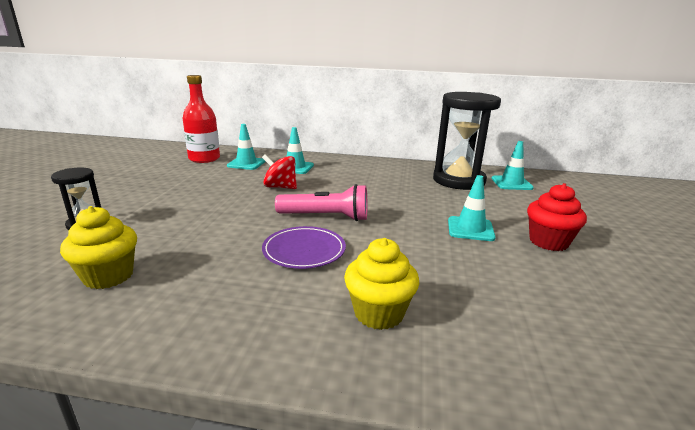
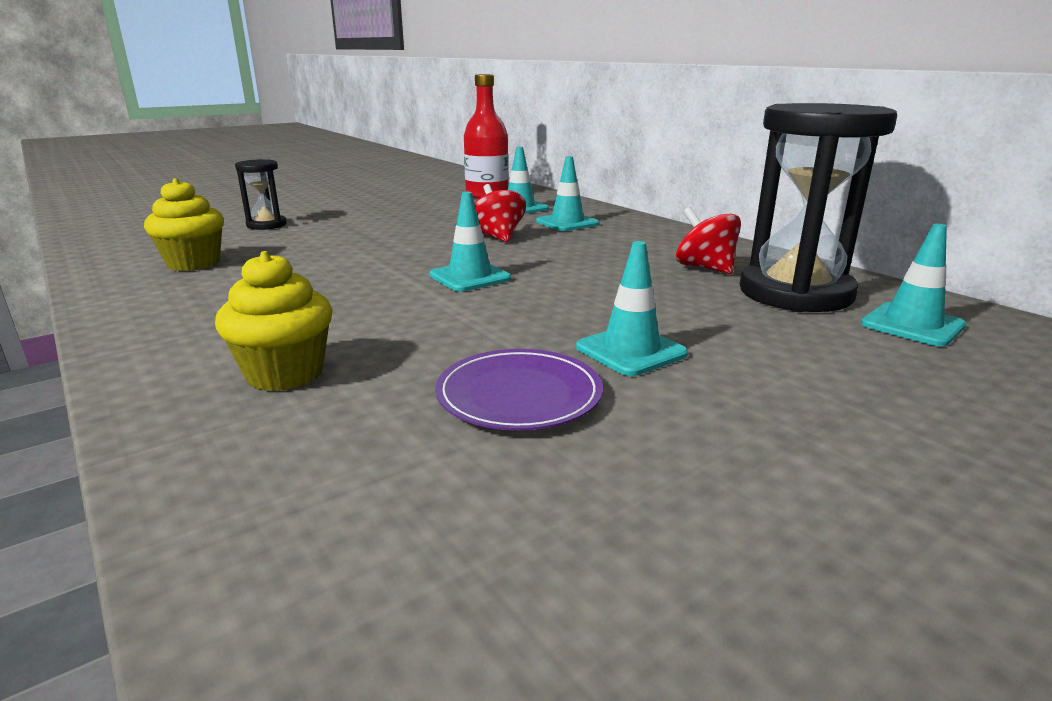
camera: 45 degrees right, 0 degrees up
(304, 250) = (367, 297): purple plate -> purple plate (519, 395)
(326, 217) = (470, 277): pink flashlight -> turquoise traffic cone
(407, 178) = (705, 268): none -> red spinning top
(548, 242) = (731, 416): red cupcake -> none

